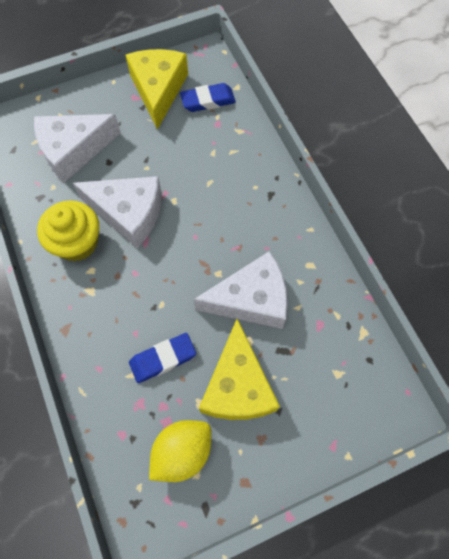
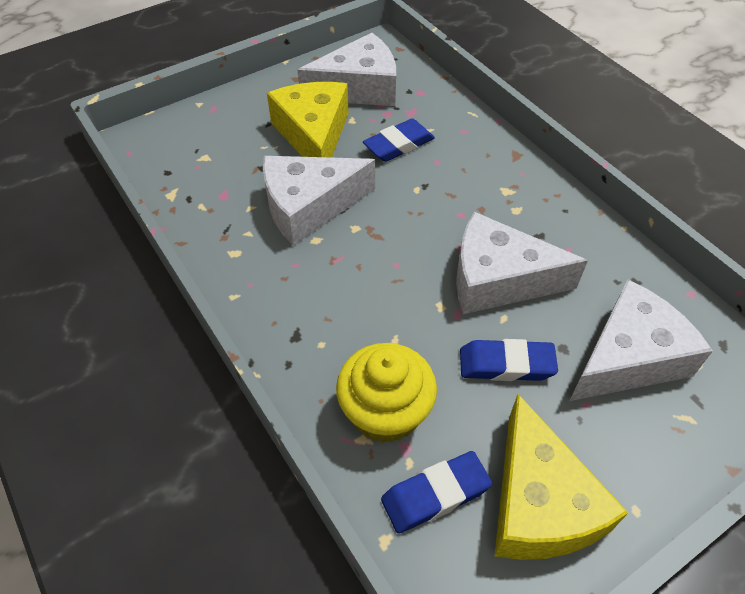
camera: 170 degrees right, 15 degrees down
(77, 242) = (550, 235): yellow cupcake -> yellow cupcake (385, 412)
(147, 157) = (506, 364): none -> blue eraser
(182, 452) = (359, 88): yellow lemon -> white cheese

